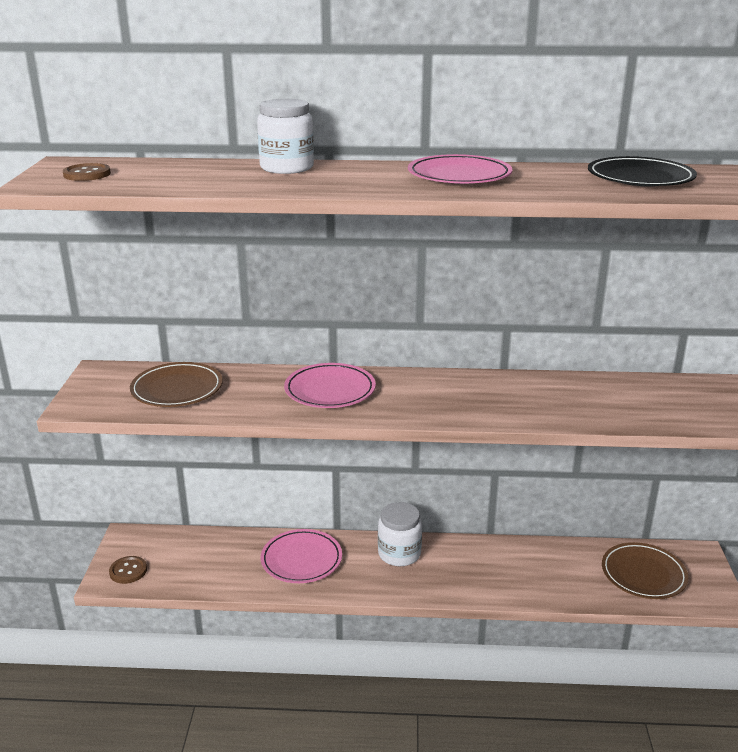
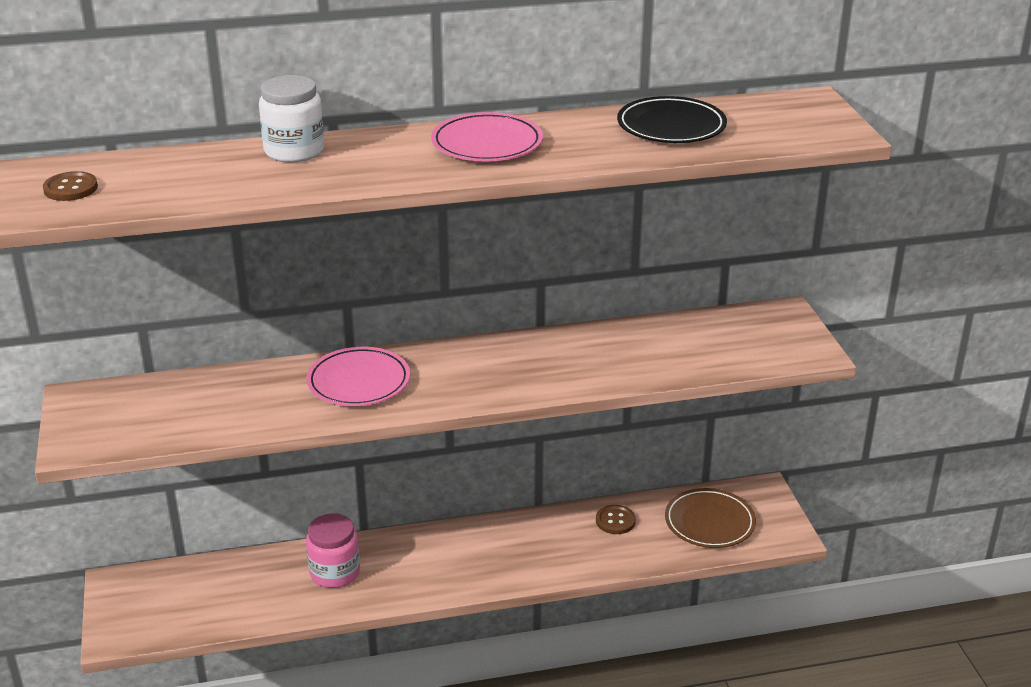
camera: 15 degrees left, 5 degrees up
(128, 571) = (134, 622): brown button -> brown button (615, 521)
(177, 389) = (182, 407): brown plate -> none
(301, 560) = (335, 572): pink plate -> pink jar
(399, 553) = (444, 546): white jar -> none

